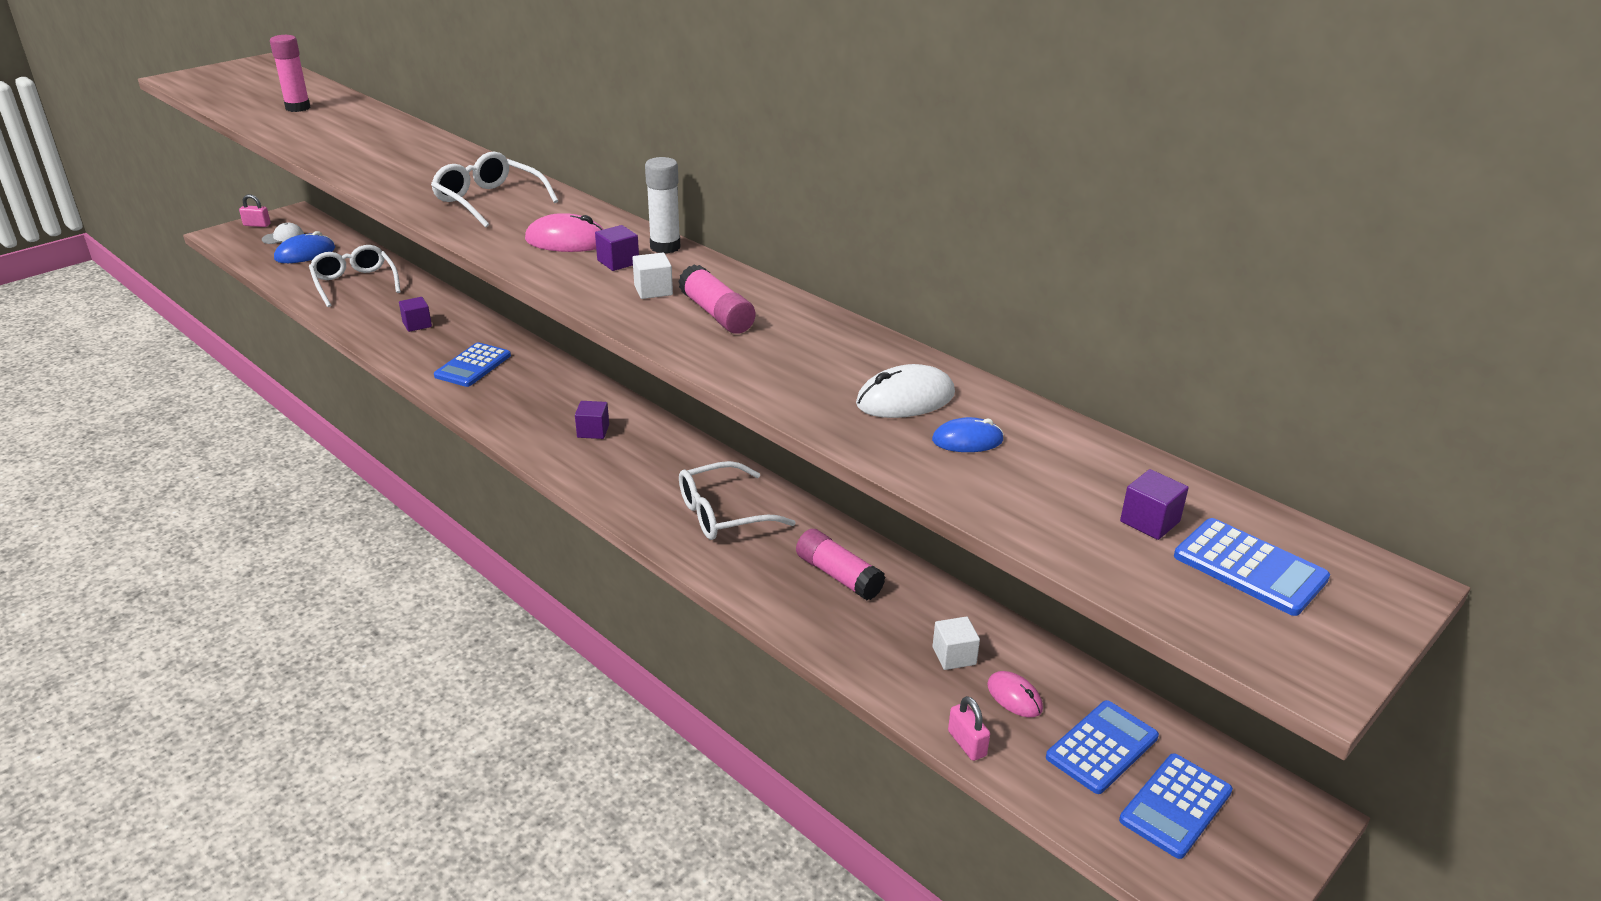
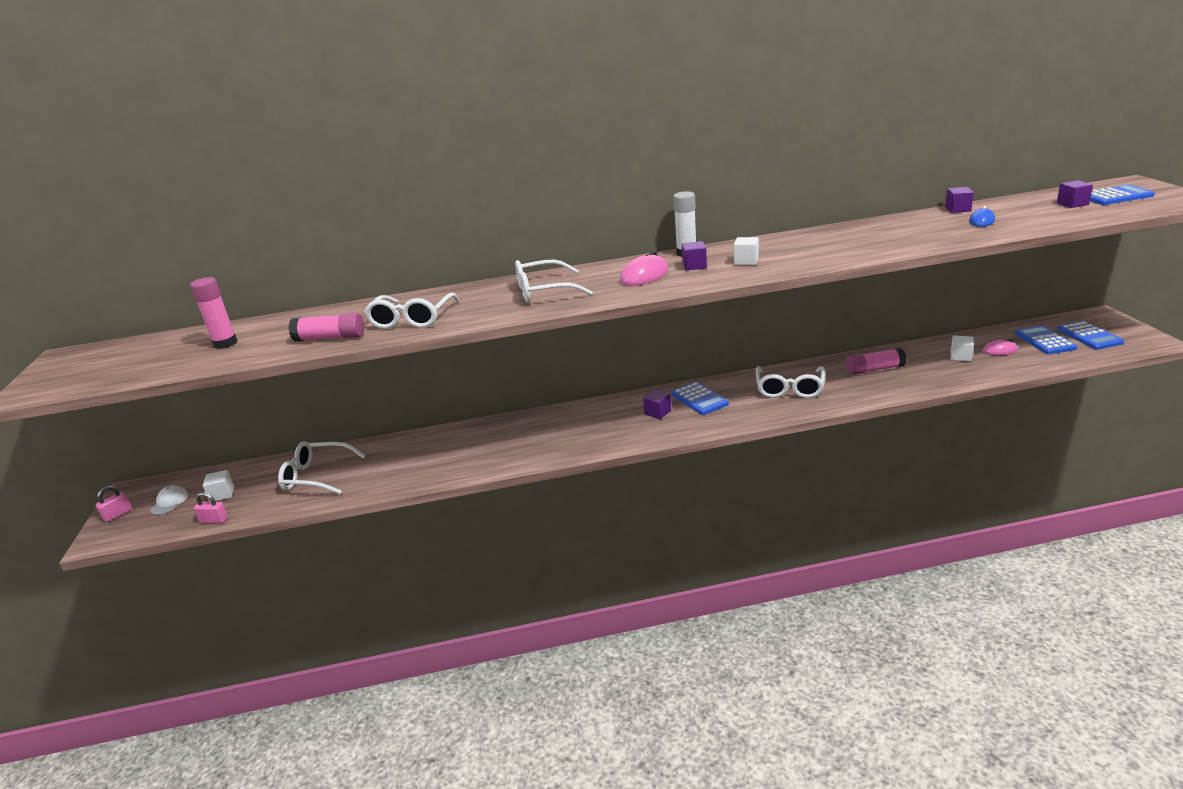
camera: 50 degrees left, 5 degrees down
(305, 254) = (222, 494): blue mouse -> white cube
(381, 162) = (412, 319): none -> white glasses
(417, 324) = (427, 457): purple cube -> purple cube (957, 209)
(473, 366) = (520, 442): blue calculator -> blue calculator (699, 399)
(716, 314) = (795, 251): pink glue stick -> pink glue stick (330, 338)
(905, 399) = (931, 226): white mouse -> none
(967, 743) = (1030, 368): pink padlock -> pink padlock (214, 520)

